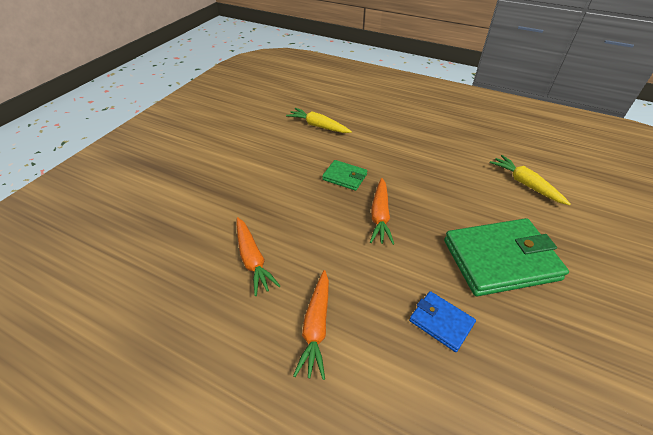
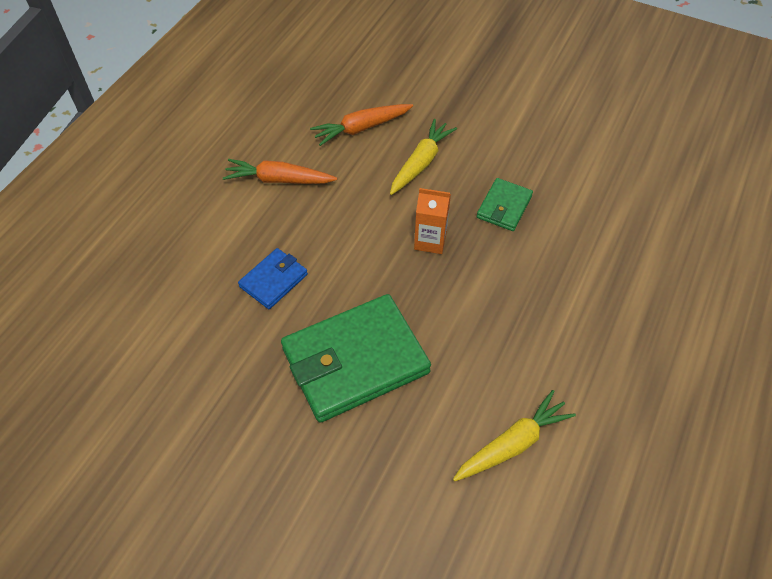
camera: 90 degrees right, 10 degrees up
(318, 126) = (625, 178): yellow carrot -> yellow carrot (421, 163)
(380, 216) = (430, 241): orange carrot -> orange carton
(500, 259) = (355, 361): green wallet -> green wallet turned 75 degrees clockwise

